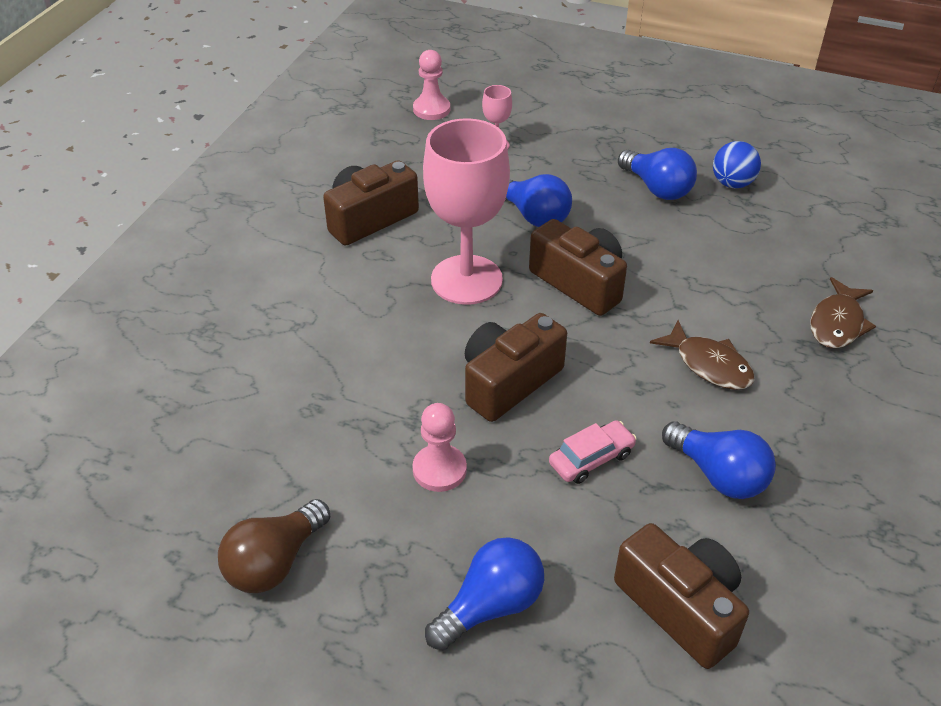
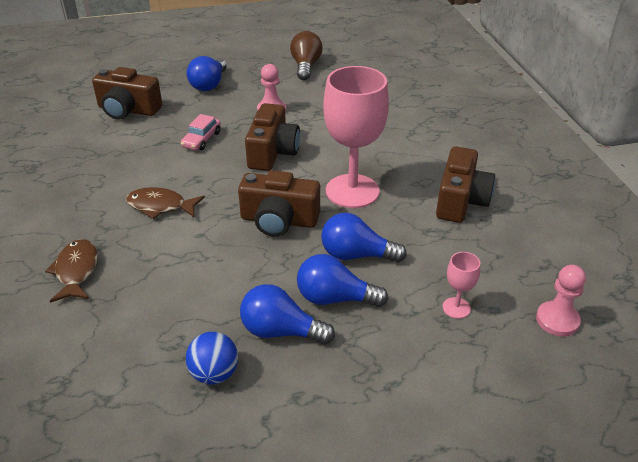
camera: 145 degrees right, 5 degrees down
(718, 475) = (130, 157): blue light bulb -> blue light bulb (335, 298)

